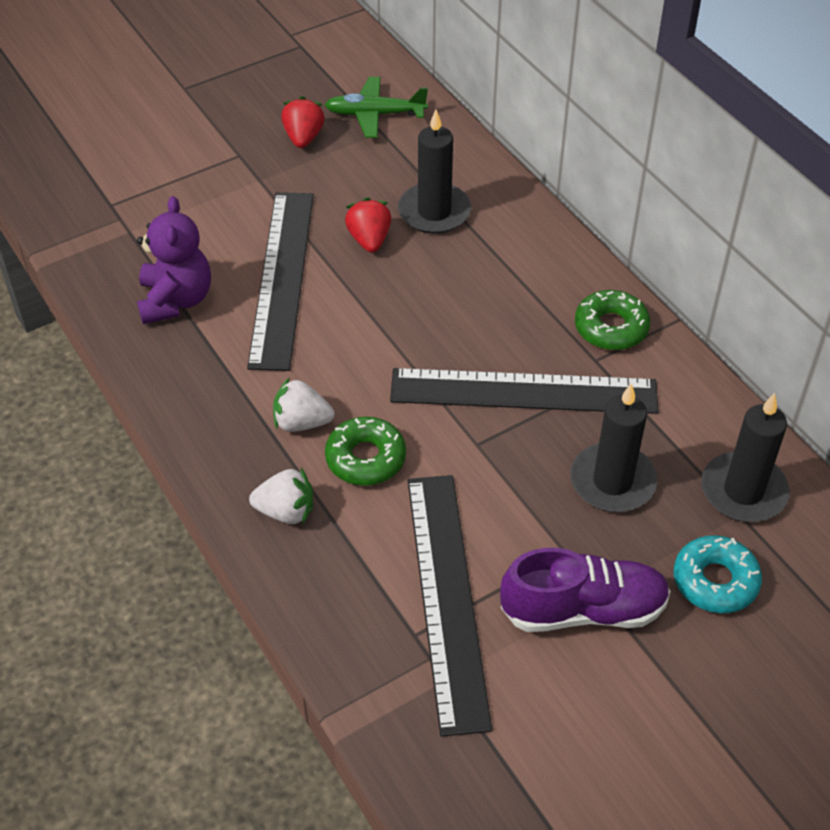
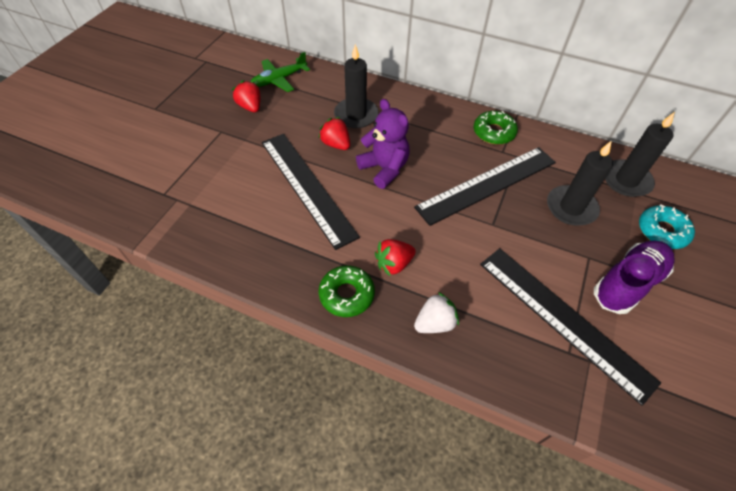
camera: 35 degrees left, 5 degrees up
(176, 300) = (255, 231): purple teddy bear -> purple teddy bear (384, 169)
(301, 422) = (394, 264): white strawberry -> red strawberry
(365, 458) = (447, 265): green donut -> green donut (346, 294)

